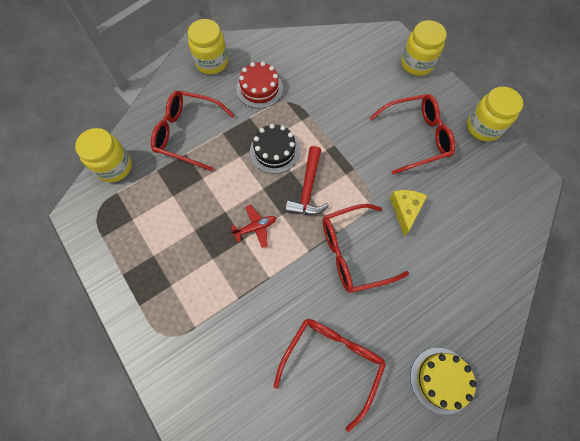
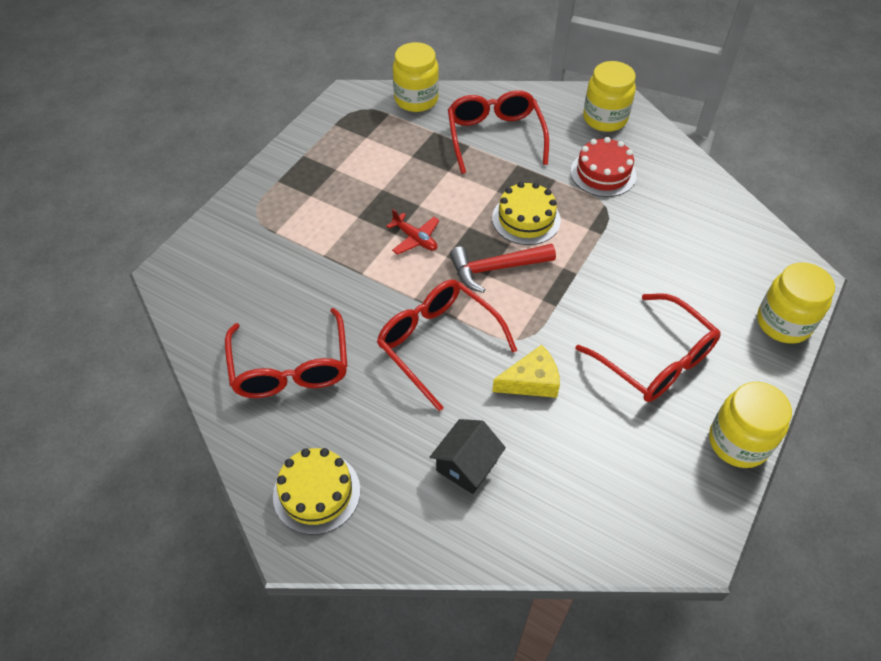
camera: 65 degrees right, 15 degrees down
(274, 151) = (526, 219): black cake -> yellow cake
(332, 361) = (291, 368): red glasses -> red glasses turned 75 degrees clockwise
(451, 275) = (466, 465): none -> black house

